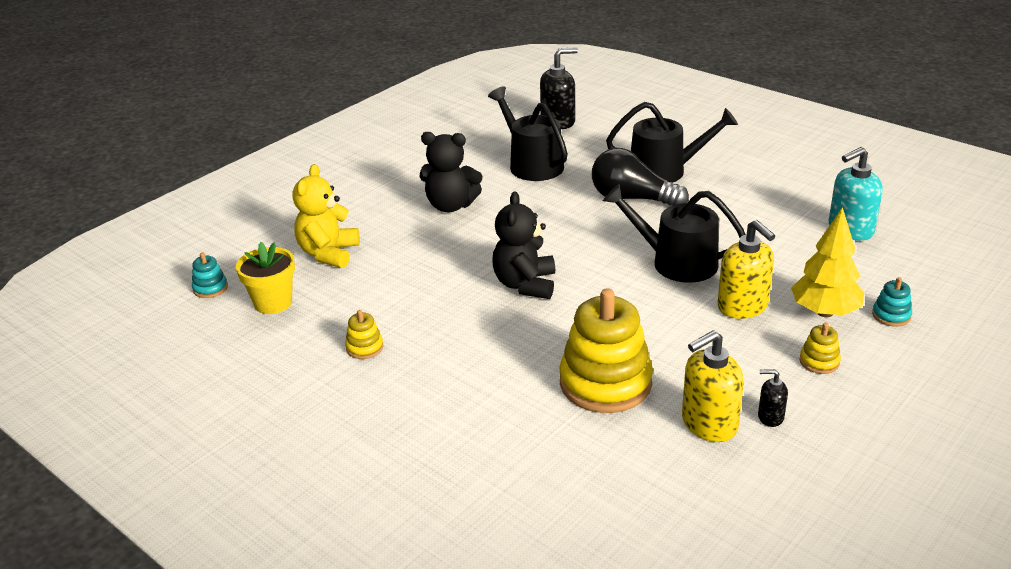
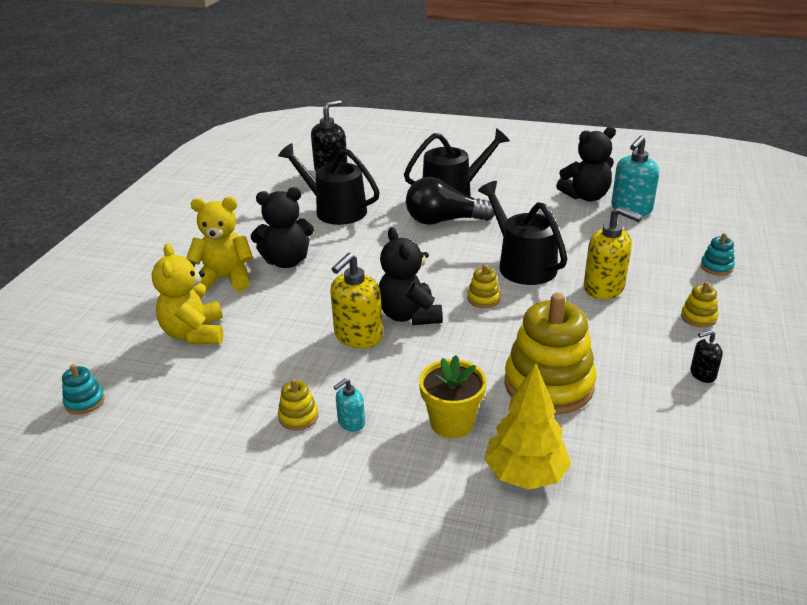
camera: 25 degrees left, 0 degrees up
(273, 303) = (167, 398): yellow flower pot -> yellow flower pot (452, 423)
(386, 210) = (225, 279): none -> yellow teddy bear
(404, 365) = (351, 422): none -> turquoise soap dispenser
(609, 286) = (483, 299): none -> yellow stacking toy
(676, 262) = (522, 265): black watering can -> black watering can turned 60 degrees clockwise
(708, 424) = (661, 395): yellow soap dispenser -> yellow soap dispenser (358, 336)
(809, 205) = (586, 196): none -> black teddy bear
(824, 312) = (668, 277): yellow tree -> yellow tree (525, 475)

